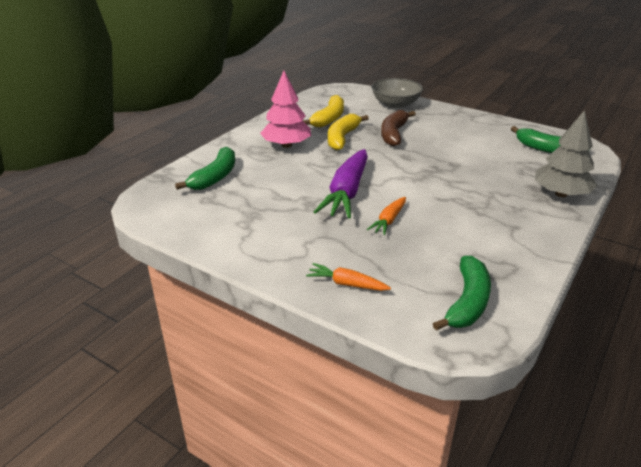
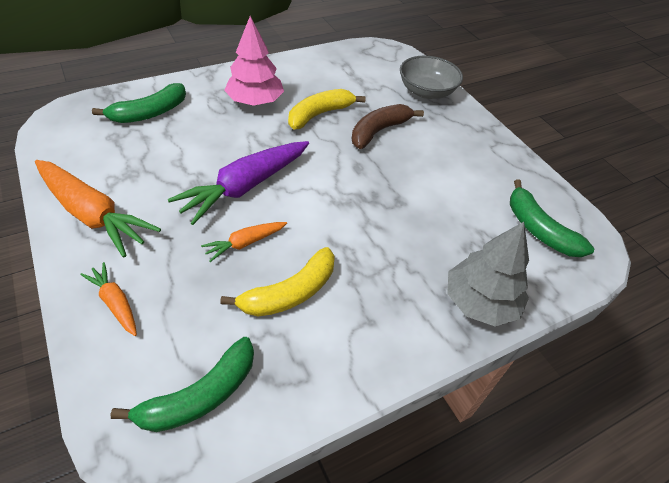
camera: 25 degrees right, 15 degrees up
(258, 247) = (93, 214): none -> orange carrot
(329, 118) = (334, 84): yellow banana -> yellow banana (290, 293)

